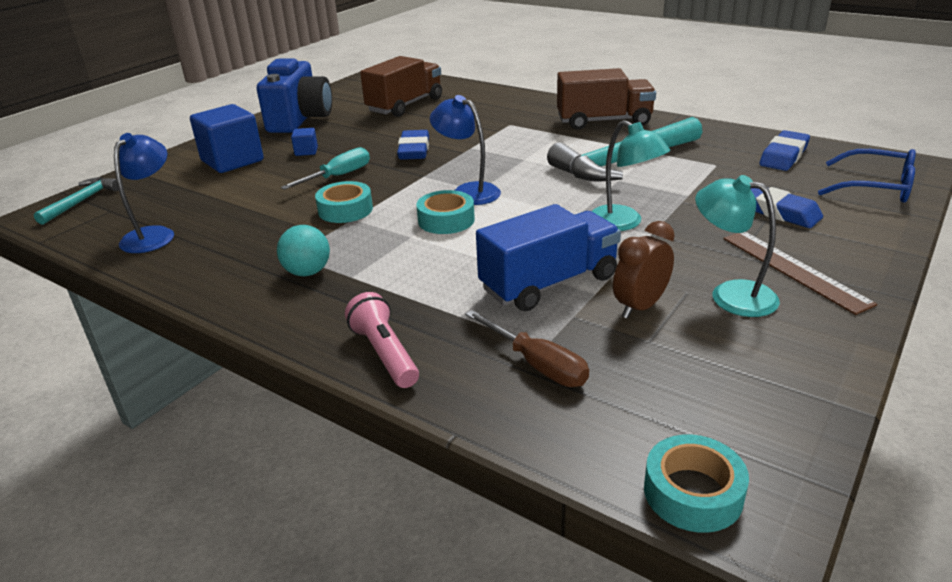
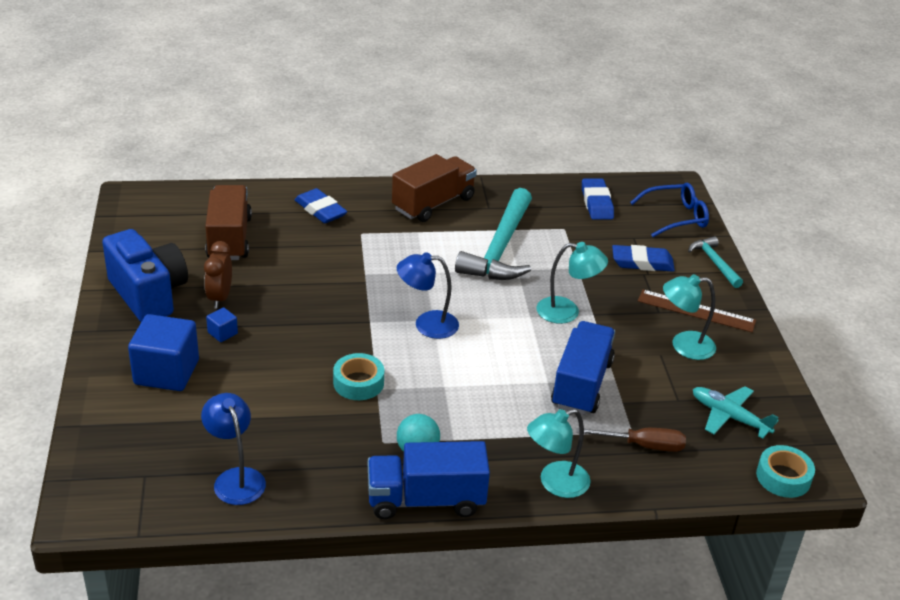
camera: 45 degrees left, 5 degrees up
(82, 201) = (95, 480): turquoise hammer -> turquoise hammer (714, 263)
(249, 311) = (426, 500): none -> blue truck
(338, 176) = (298, 350): turquoise screwdriver -> none
(385, 354) = (555, 483): pink flashlight -> turquoise lamp
(414, 150) = (320, 294): blue eraser -> blue eraser (320, 210)
(446, 220) = (448, 360): turquoise tape -> none
(640, 307) = (649, 378): brown clock -> brown clock (220, 298)
(699, 386) = (729, 416): none -> turquoise plane

